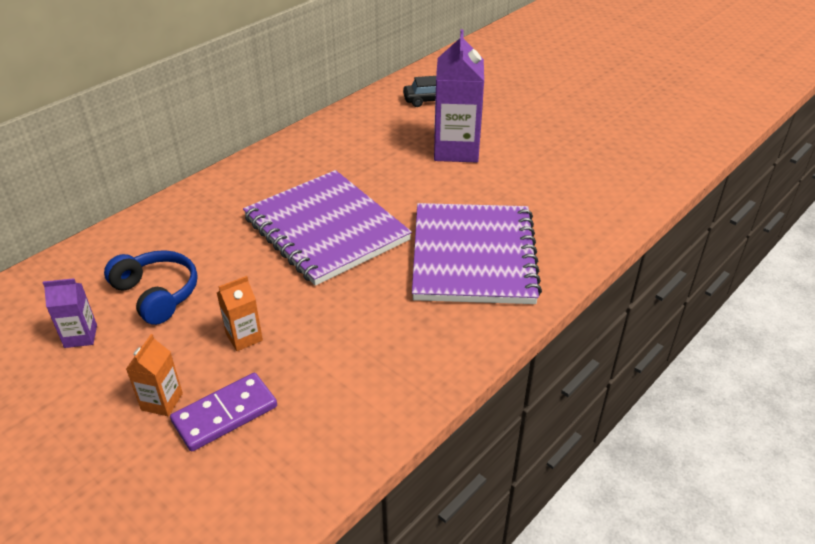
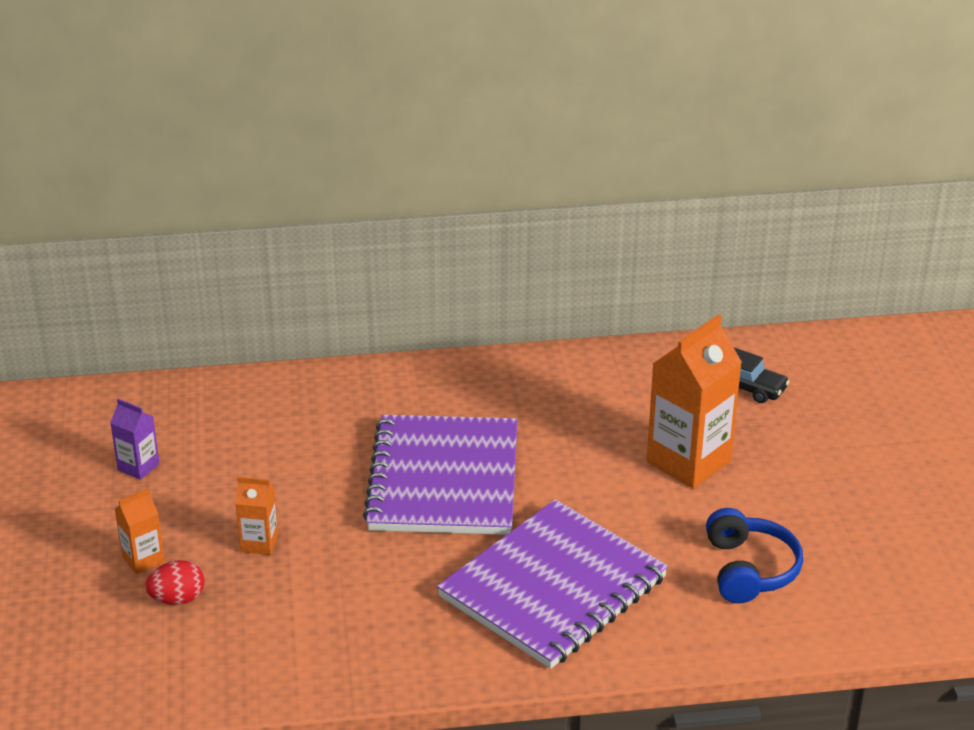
camera: 40 degrees right, 5 degrees down
(157, 294) = (231, 462): blue headphones -> blue headphones (749, 569)
(225, 414) = (177, 599): purple domino -> red egg
(456, 150) = (688, 461): purple carton -> orange carton

